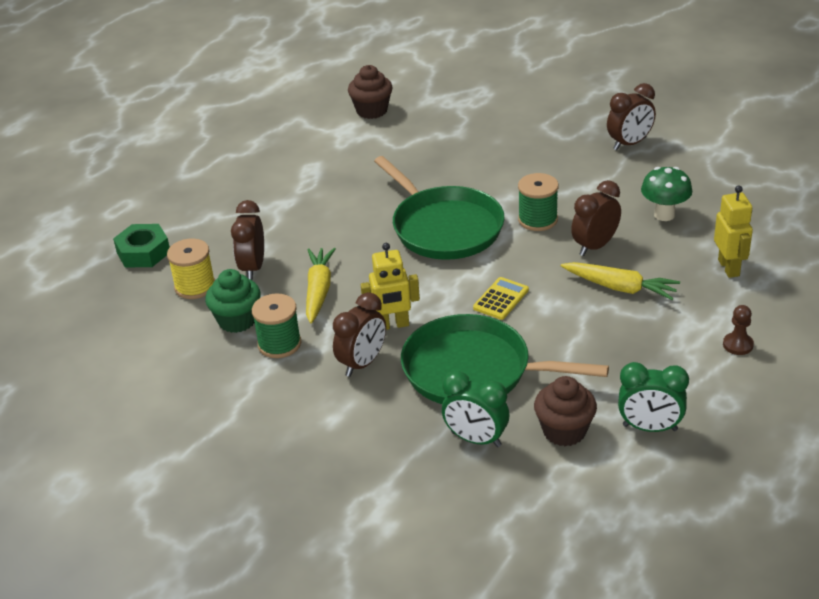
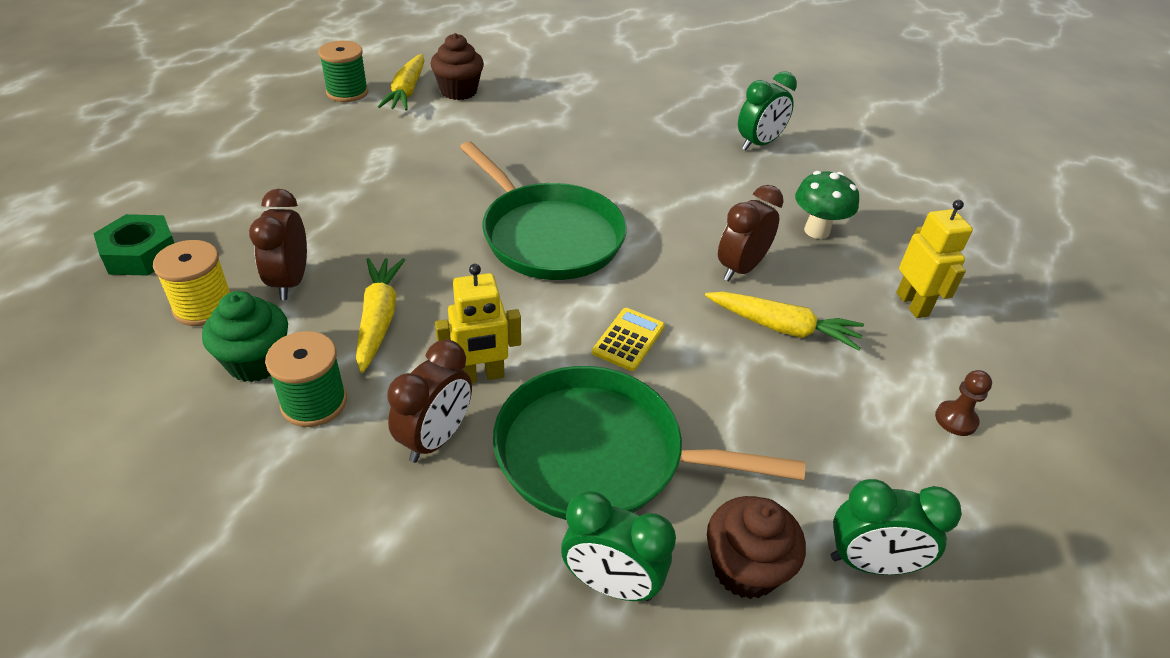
camera: 10 degrees left, 5 degrees up
(328, 113) = (407, 91): none -> yellow carrot
(537, 219) = (664, 230): green spool -> green spool (347, 92)
(629, 144) = (758, 144): brown clock -> green clock

